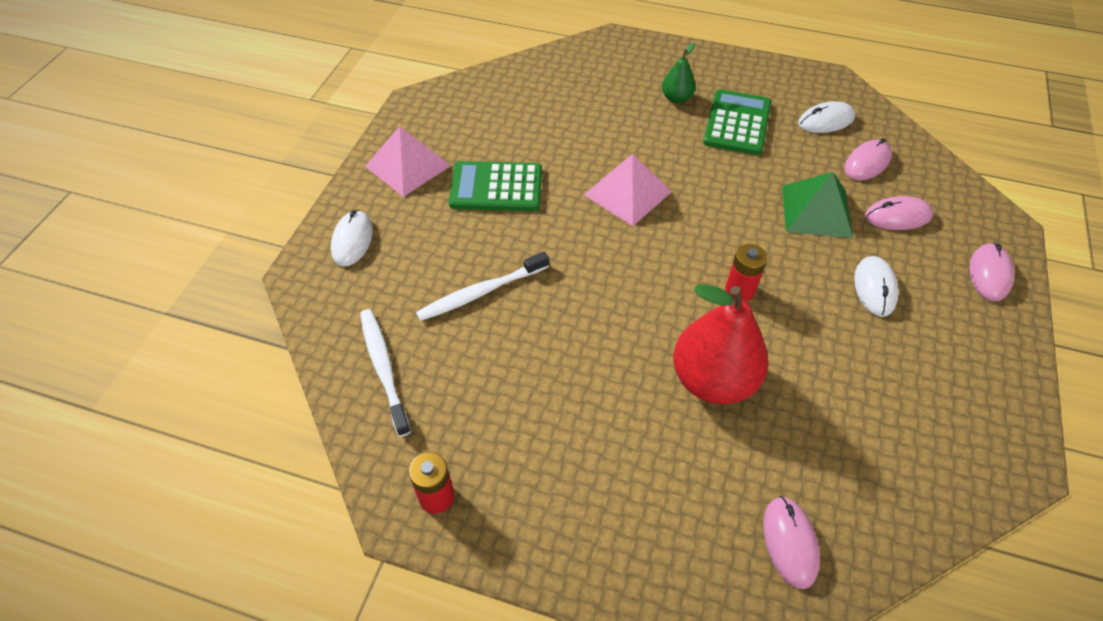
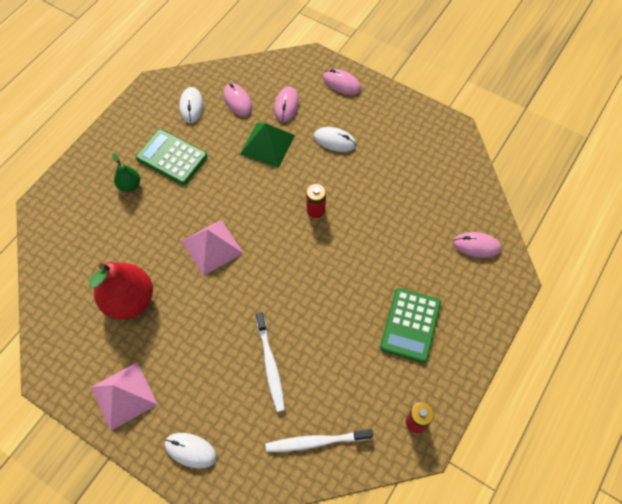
camera: 75 degrees left, 10 degrees up
(496, 187) = (173, 333): green calculator -> green calculator (410, 325)
(713, 380) = (374, 247): red pear -> red pear (129, 300)

